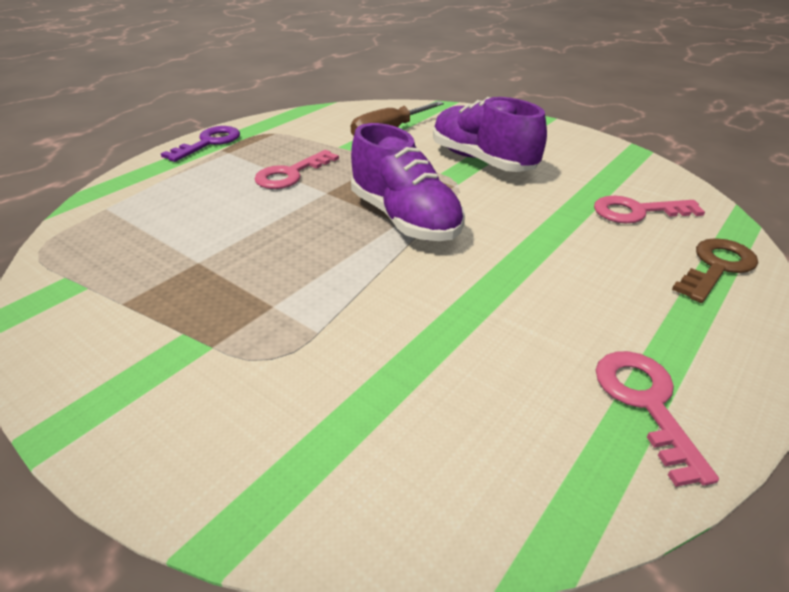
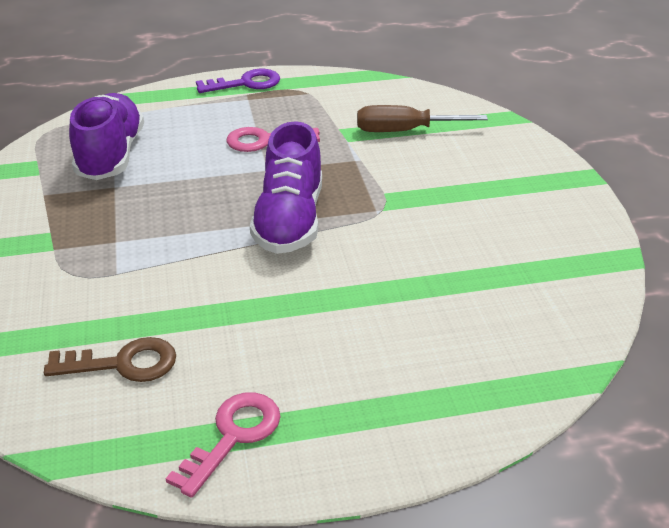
camera: 40 degrees right, 0 degrees up
(482, 160) = (441, 197): purple shoe -> purple shoe (111, 155)
(637, 212) = (497, 314): pink key -> none
(716, 267) = (472, 395): brown key -> brown key (122, 363)

